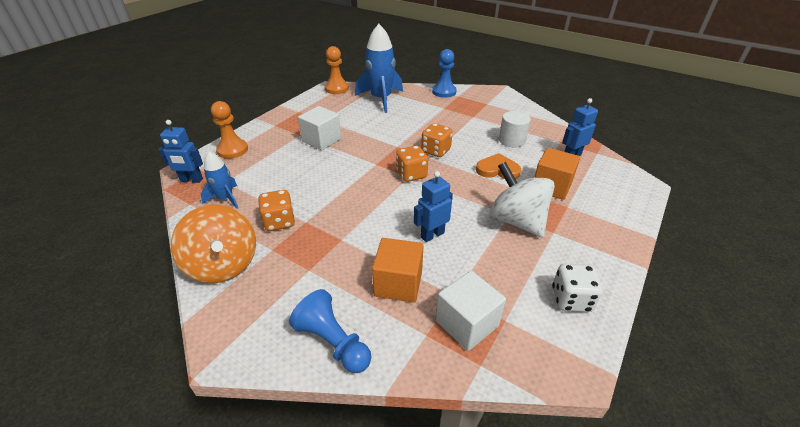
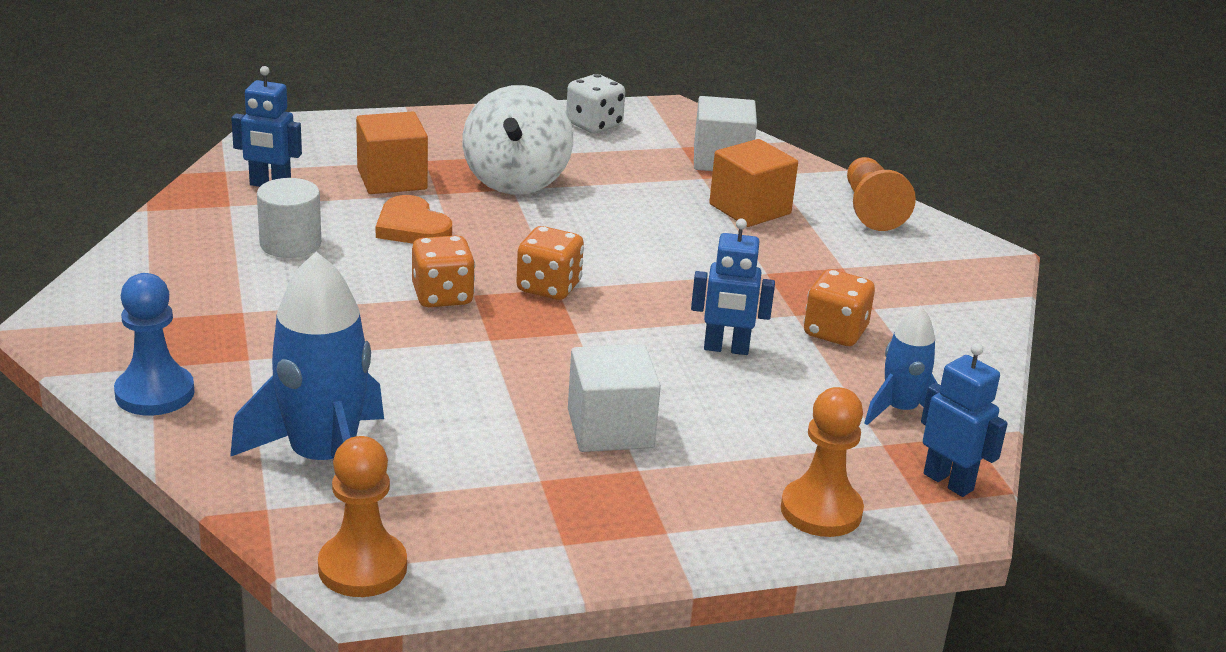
camera: 140 degrees left, 10 degrees down
(223, 265) = (954, 323): orange spinning top -> none
(333, 342) = (871, 209): blue pawn -> orange pawn
(432, 235) = (643, 220): blue robot -> blue robot (726, 349)

